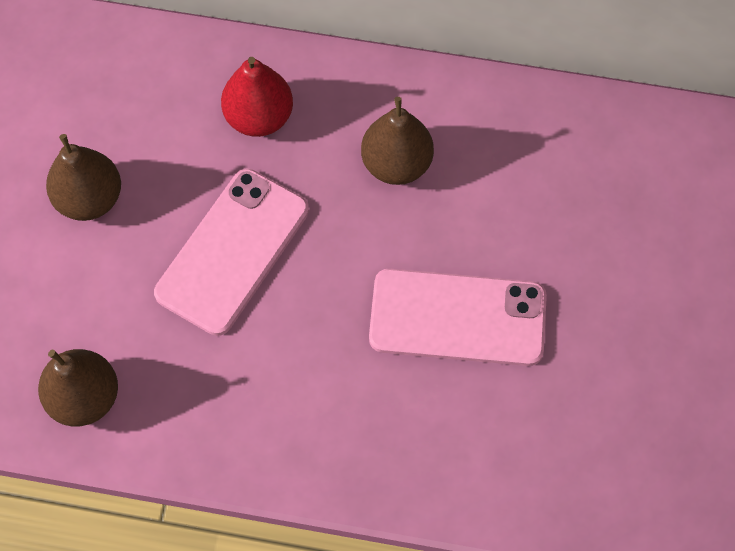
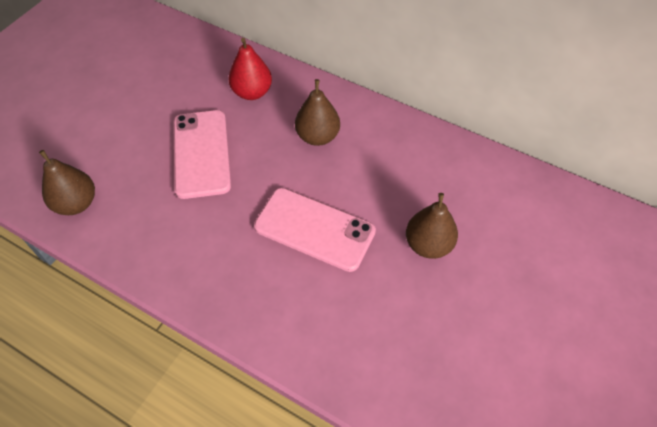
camera: 20 degrees right, 10 degrees down
(89, 199) = (139, 105): brown pear -> brown pear (428, 245)
(232, 251) = (201, 153): pink phone -> pink phone turned 60 degrees counterclockwise

